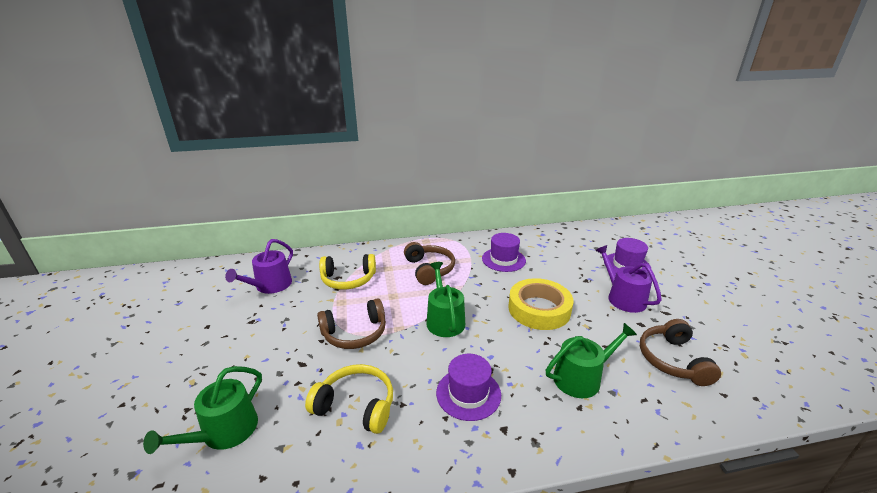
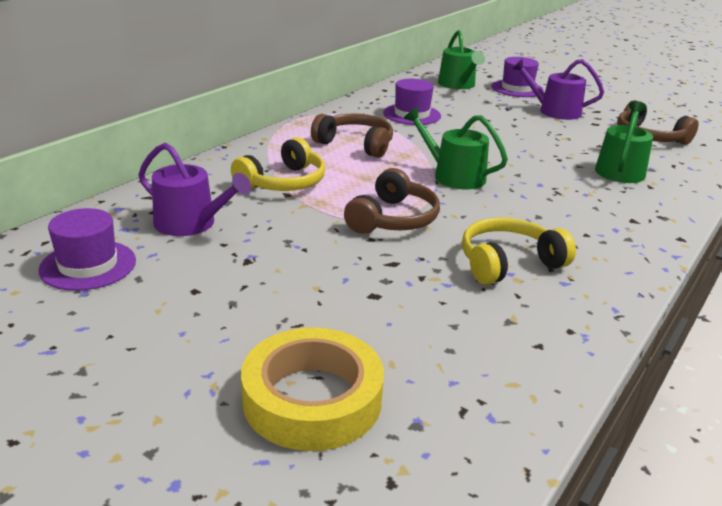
camera: 45 degrees left, 0 degrees up
(224, 432) = (435, 344): green watering can -> green watering can (458, 85)
(270, 286) = (191, 224): purple watering can -> purple watering can turned 45 degrees counterclockwise
(468, 393) = (572, 213): purple hat -> purple hat (88, 265)
(539, 309) = (512, 140): yellow tape -> yellow tape (312, 399)

